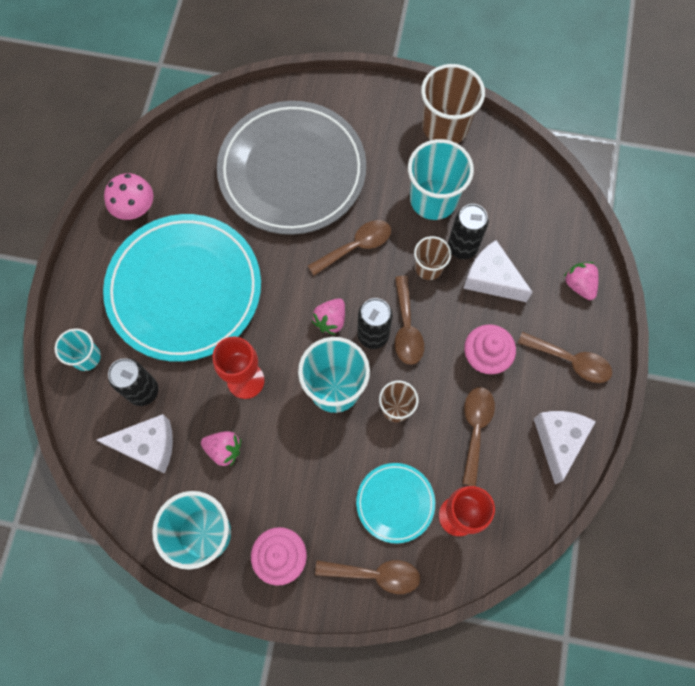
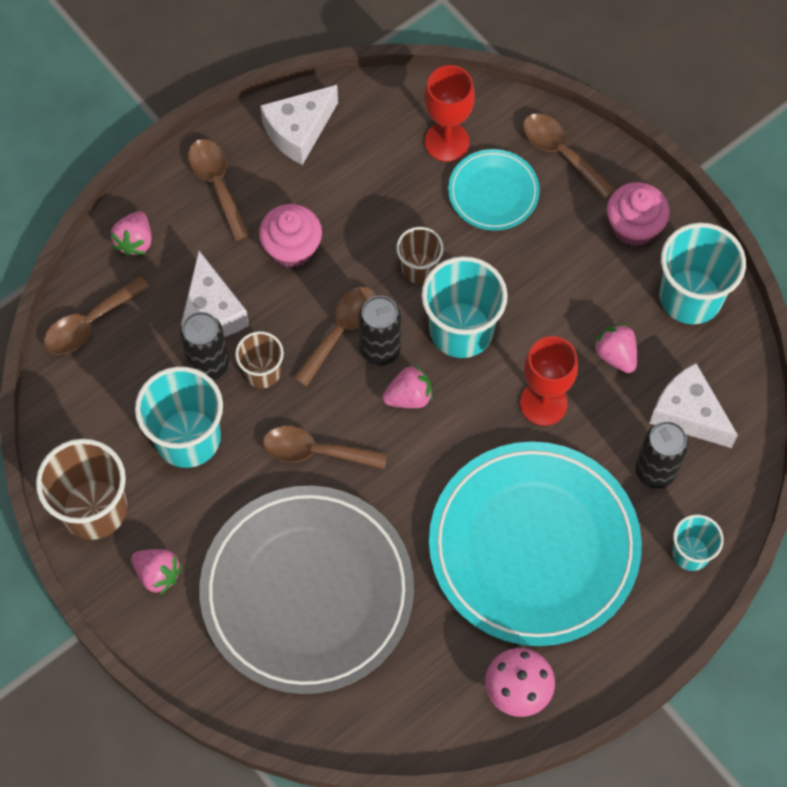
camera: 140 degrees left, 5 degrees down
(379, 122) = (158, 574): none -> pink strawberry
(475, 428) = (363, 196): brown spoon -> brown spoon (89, 323)

